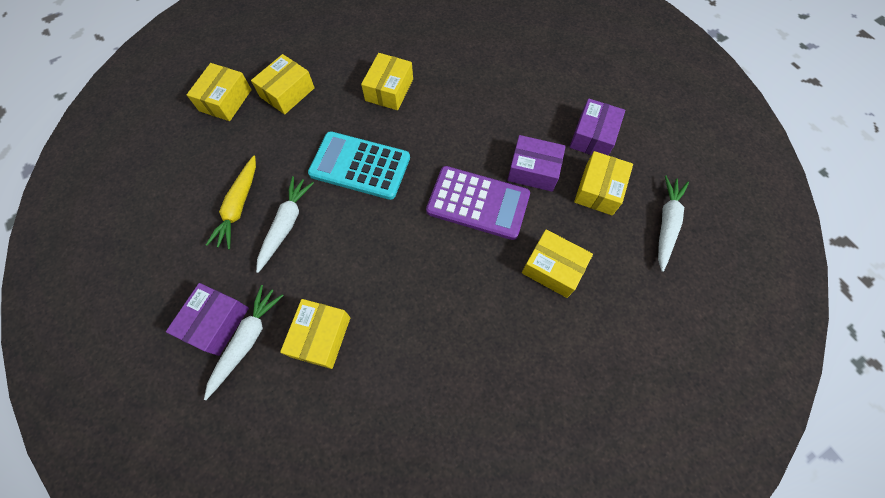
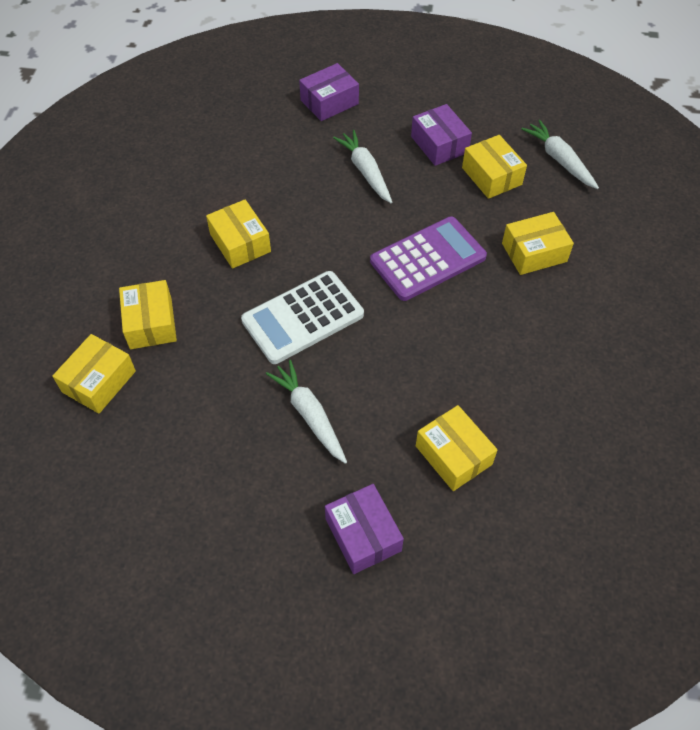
camera: 50 degrees left, 10 degrees down
(225, 100) = (99, 381): yellow box -> yellow box turned 60 degrees clockwise
(239, 206) = (248, 443): yellow carrot -> none
(247, 340) = (406, 518): white carrot -> white carrot (365, 171)
(360, 166) = (302, 317): turquoise calculator -> white calculator
(533, 170) = (433, 202): purple box -> purple box (329, 102)

